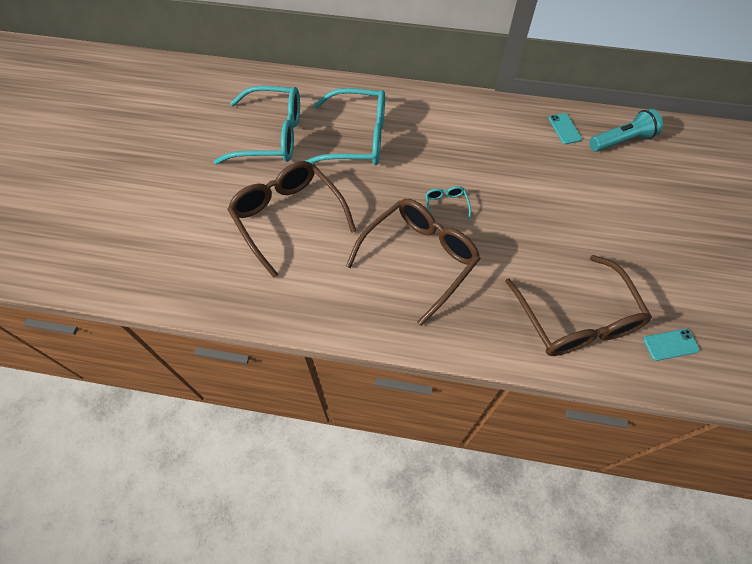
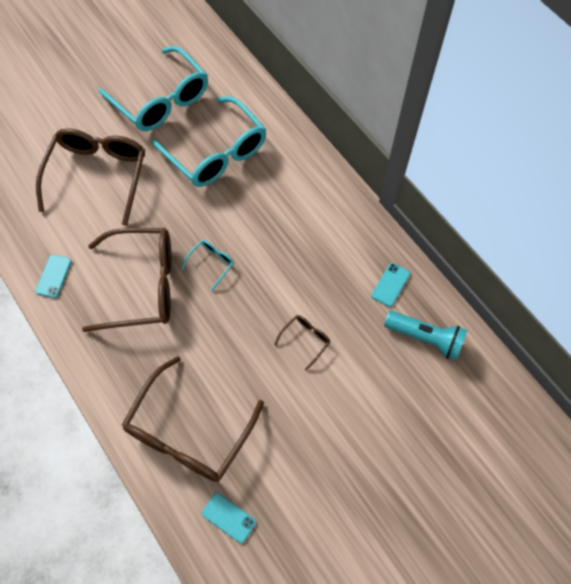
camera: 45 degrees right, 5 degrees up
(346, 311) = (53, 276): none -> turquoise phone
(563, 199) = (305, 340): none -> brown glasses

